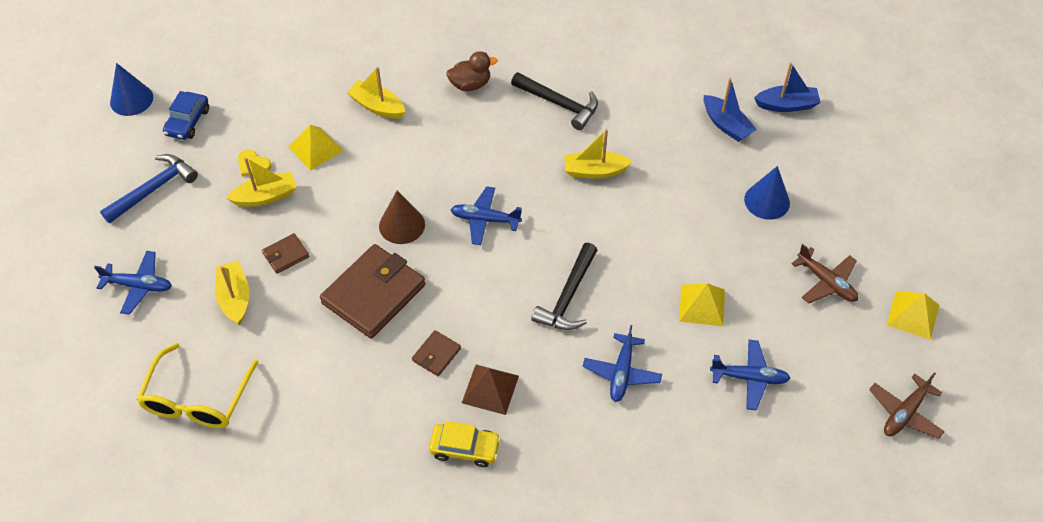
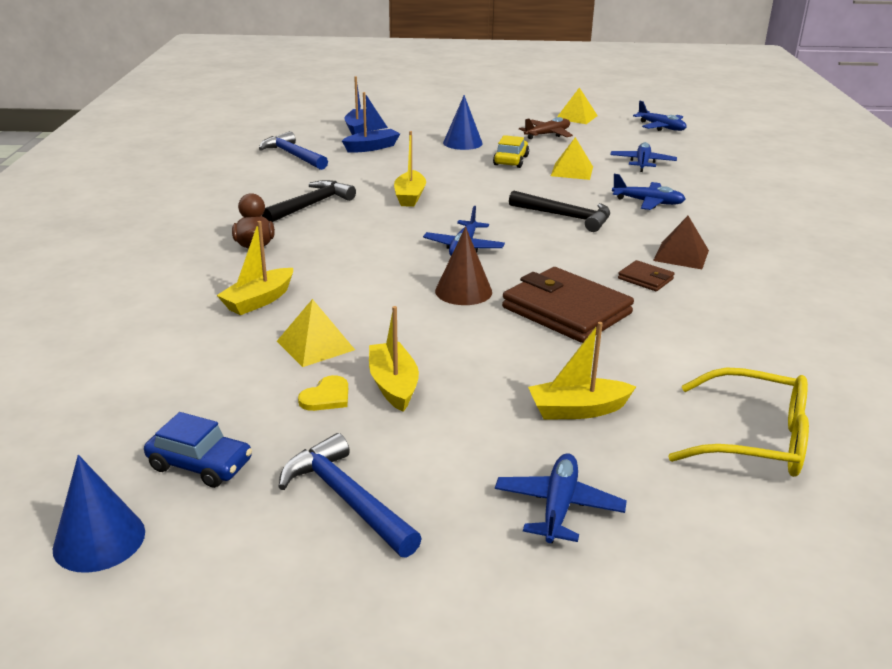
camera: 85 degrees left, 25 degrees down
(286, 255) = (503, 369): brown wallet -> none
(465, 448) = (754, 270): yellow car -> yellow car (511, 160)
(683, 68) = (293, 155): none -> blue hammer
(904, 413) = (661, 127): brown plane -> blue plane

